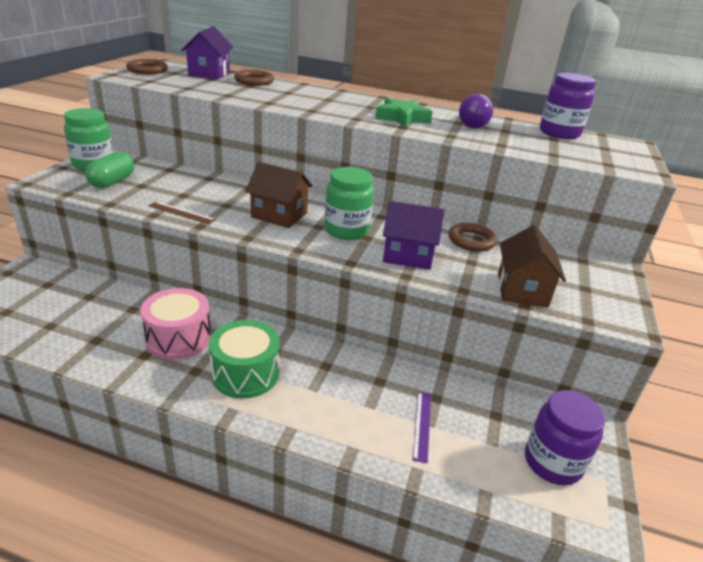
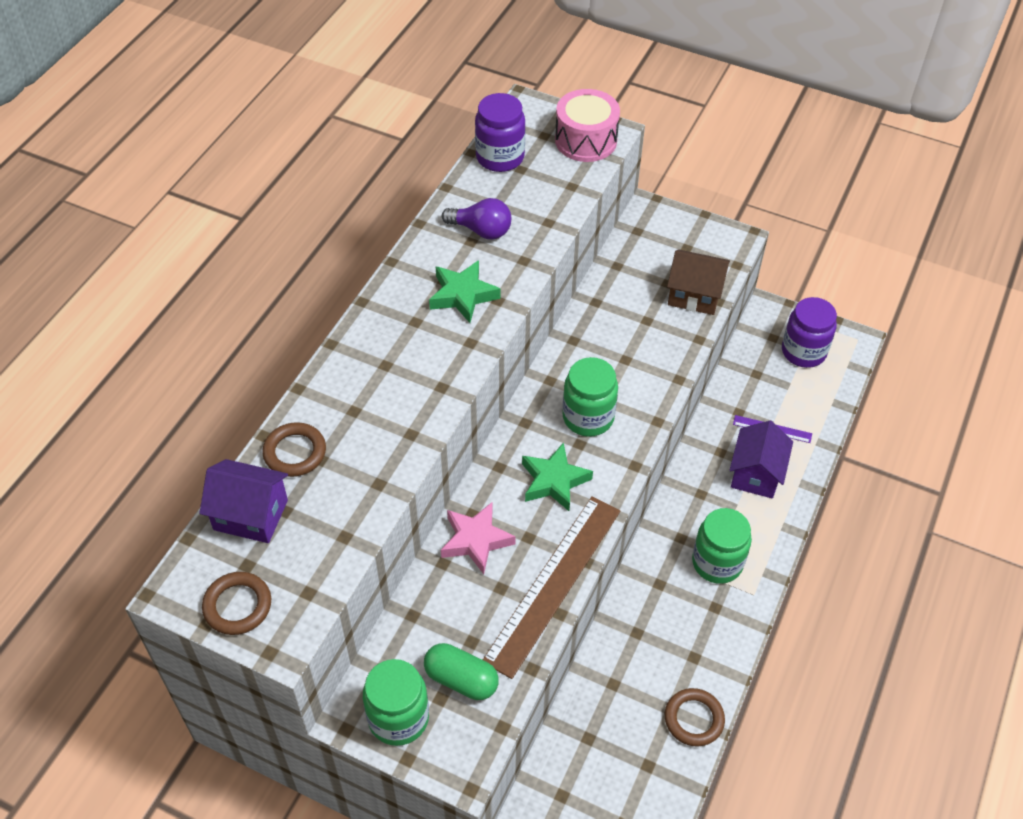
camera: 80 degrees left, 20 degrees up
(179, 338) = (665, 628): pink drum -> pink drum (586, 140)
(181, 212) = (553, 583): brown ruler -> brown ruler, size x2.35
(226, 188) = (476, 540): none -> pink star
(245, 373) = (717, 562): green drum -> green jar
(279, 215) = (554, 481): brown house -> green star
(408, 255) = (639, 370): purple house -> purple house (756, 474)
(471, 240) = (603, 309): brown ring -> brown ring (693, 719)

